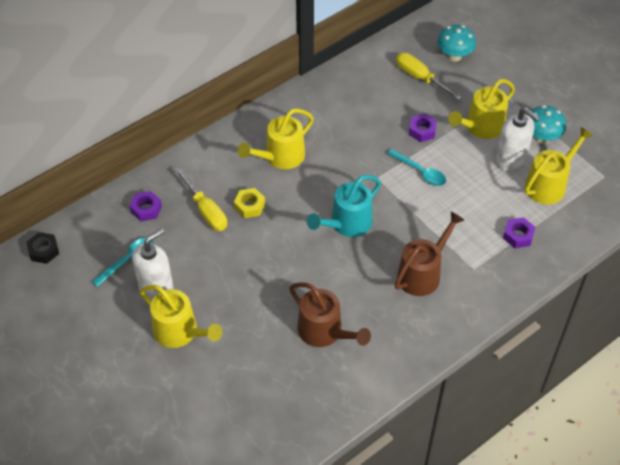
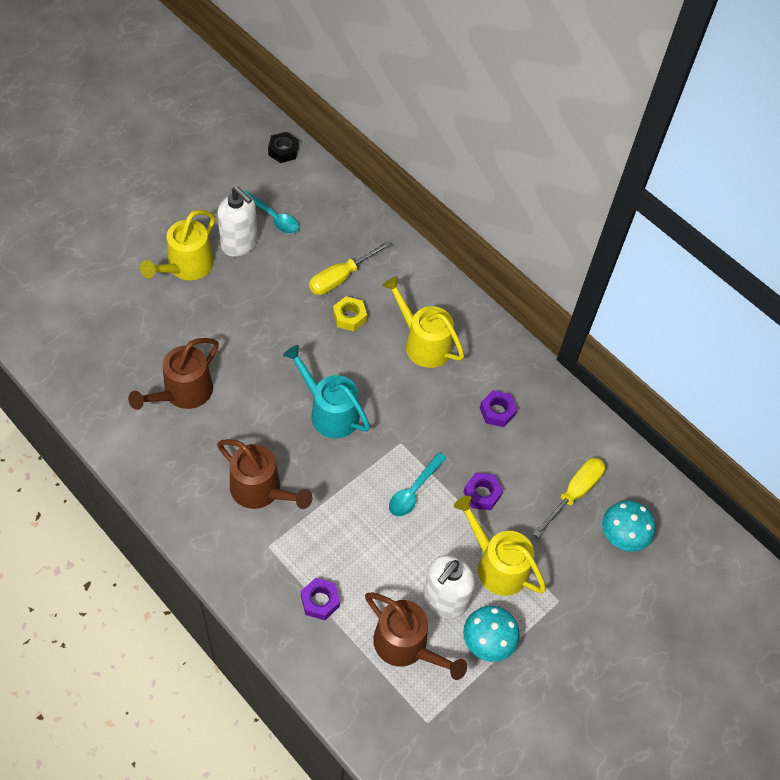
camera: 80 degrees right, 5 degrees up
(146, 209) = (339, 226): purple nut -> purple nut (497, 411)
(549, 184) = (406, 646): yellow watering can -> brown watering can

